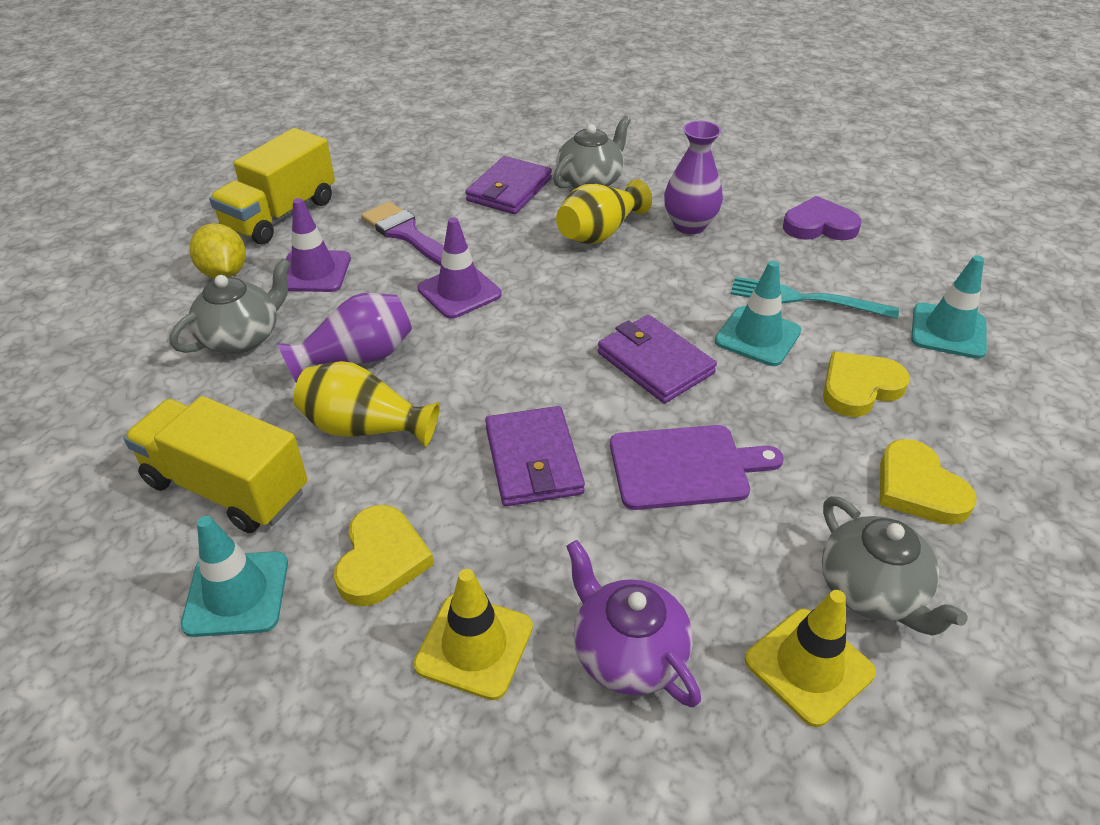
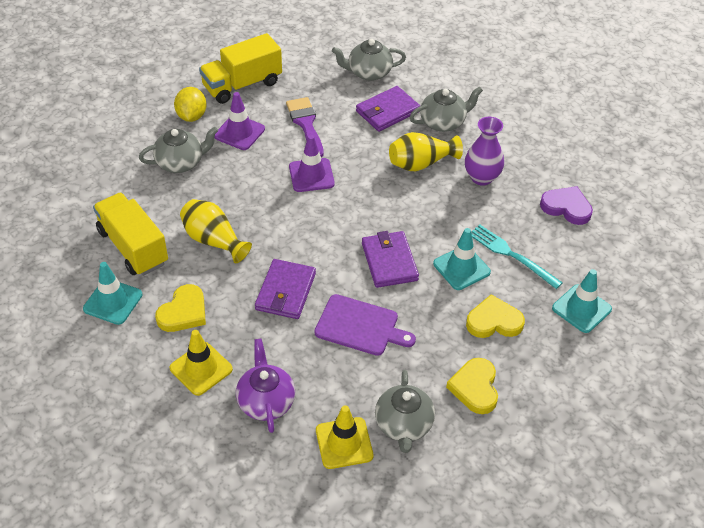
camera: 25 degrees right, 5 degrees up
(357, 358) = (232, 198): purple vase -> none
(452, 156) = (368, 73): none -> grey teapot

